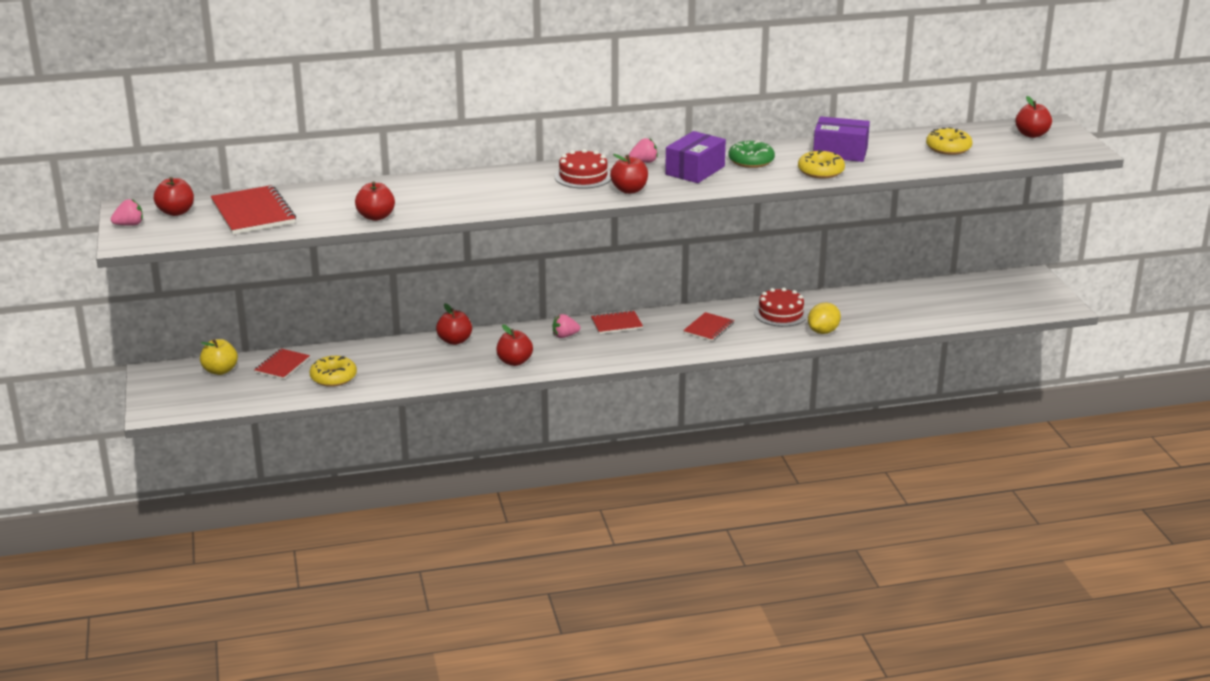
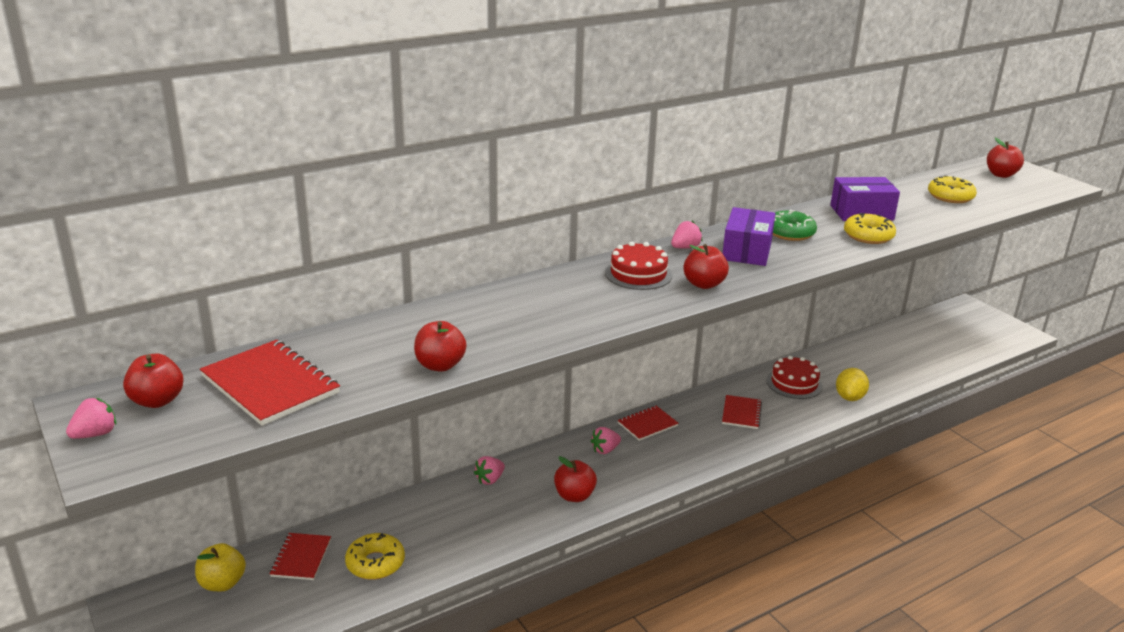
camera: 20 degrees left, 0 degrees up
(455, 341) = (490, 479): red apple -> pink strawberry

